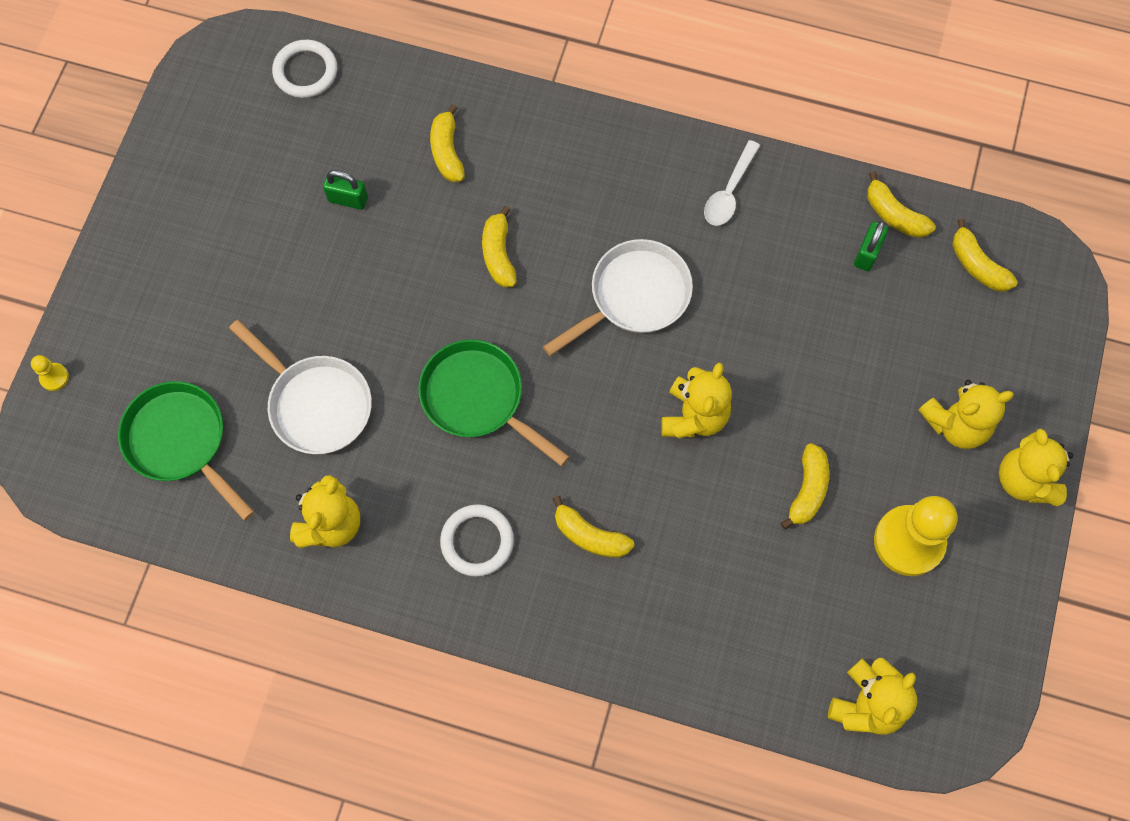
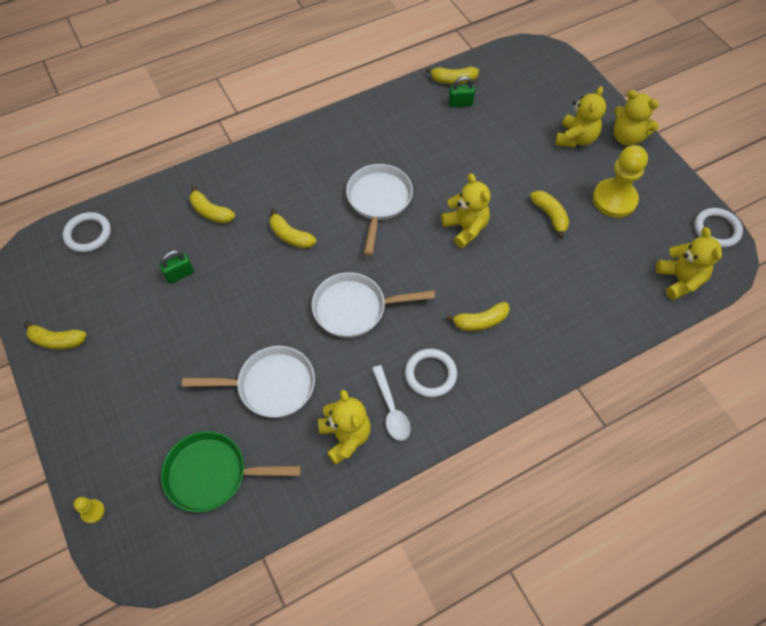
camera: 45 degrees left, 10 degrees down
(478, 398) = (354, 308): green pan -> white pan
(729, 192) = (371, 125): white spoon -> white spoon (391, 409)
(867, 253) = (460, 103): green padlock -> green padlock turned 75 degrees counterclockwise
(977, 265) = (509, 73): yellow banana -> yellow banana (57, 340)
(989, 692) = (716, 229): none -> white ring

